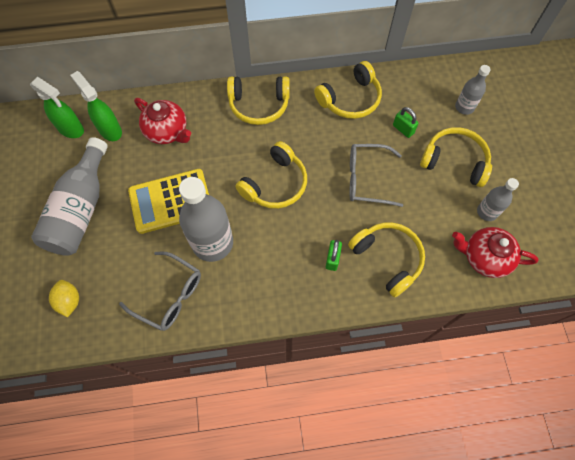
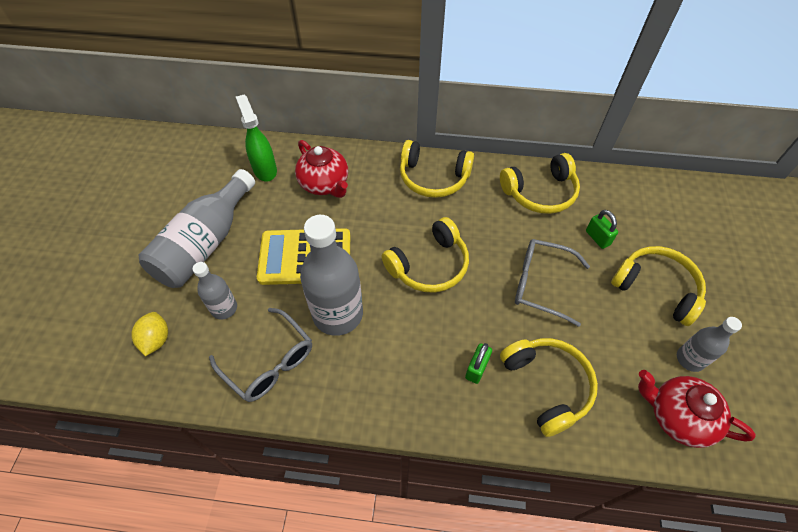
camera: 15 degrees right, 10 degrees down
(71, 129) = (225, 160): green spray bottle -> none
(464, 107) = (679, 229): grey bottle -> grey bottle (224, 308)

